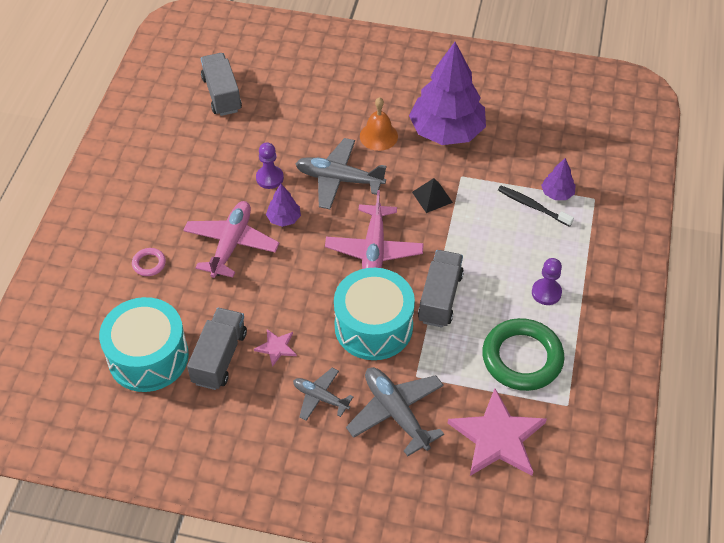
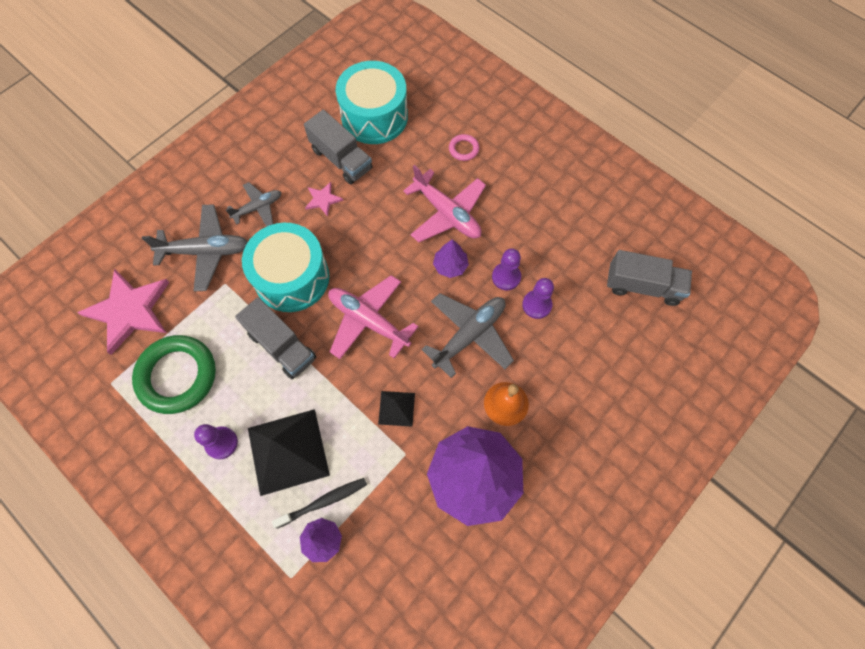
camera: 120 degrees right, 15 degrees up
(282, 149) = (536, 305): none -> purple pawn
(517, 246) = (288, 451): none -> black pyramid

